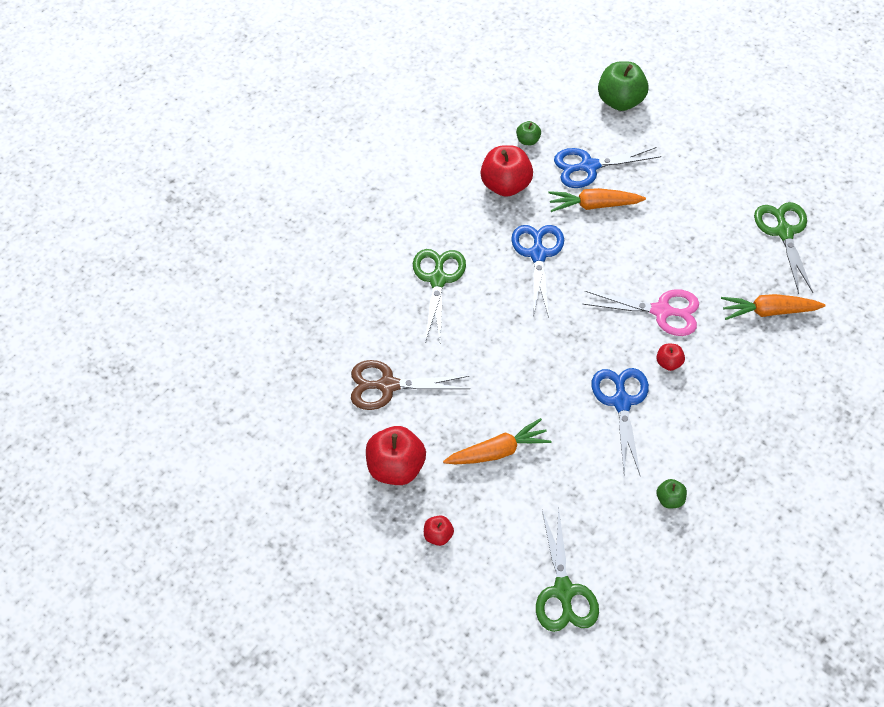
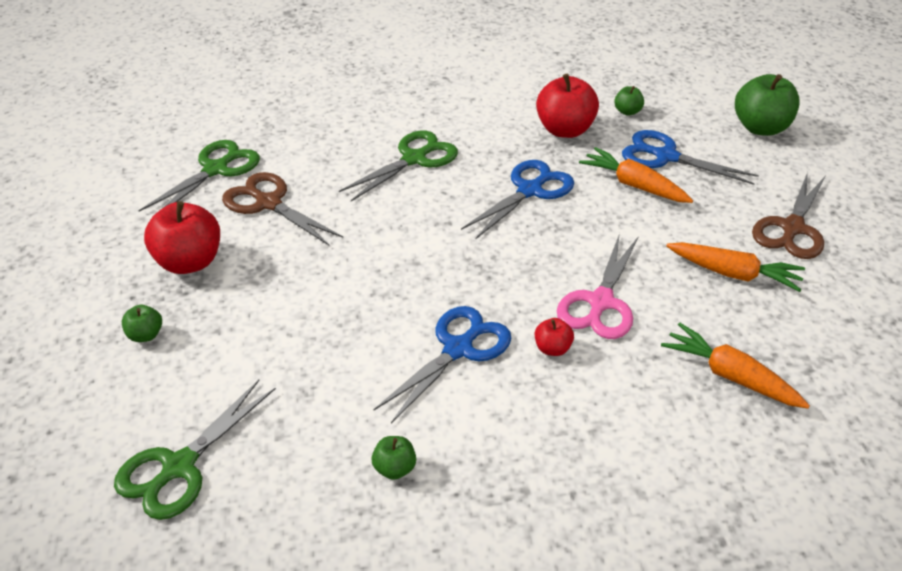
camera: 40 degrees right, 15 degrees down
(438, 535) = (145, 335): red apple -> green apple
(498, 451) = (288, 308): orange carrot -> orange carrot (733, 274)
(661, 311) = (600, 302): pink scissors -> pink scissors turned 60 degrees clockwise
(709, 178) = (792, 228): none -> brown scissors
(784, 232) = (836, 318): green scissors -> green scissors (216, 169)

